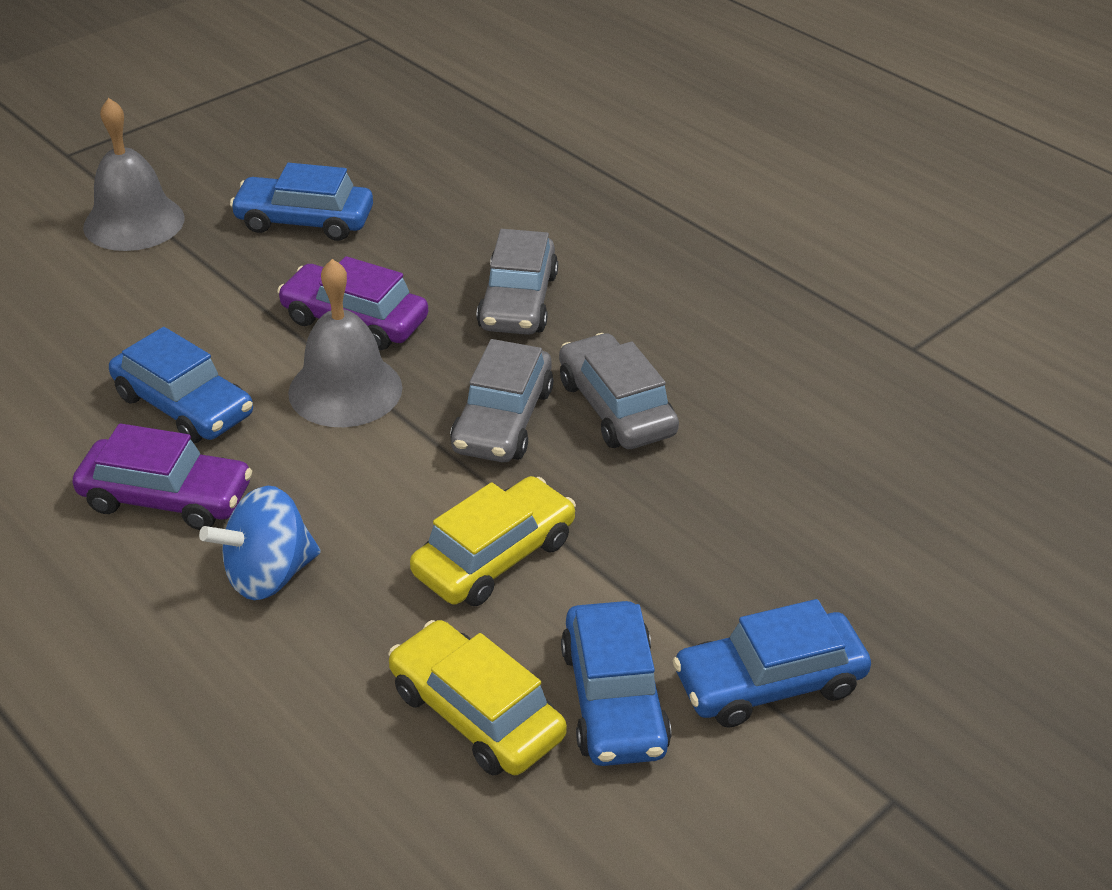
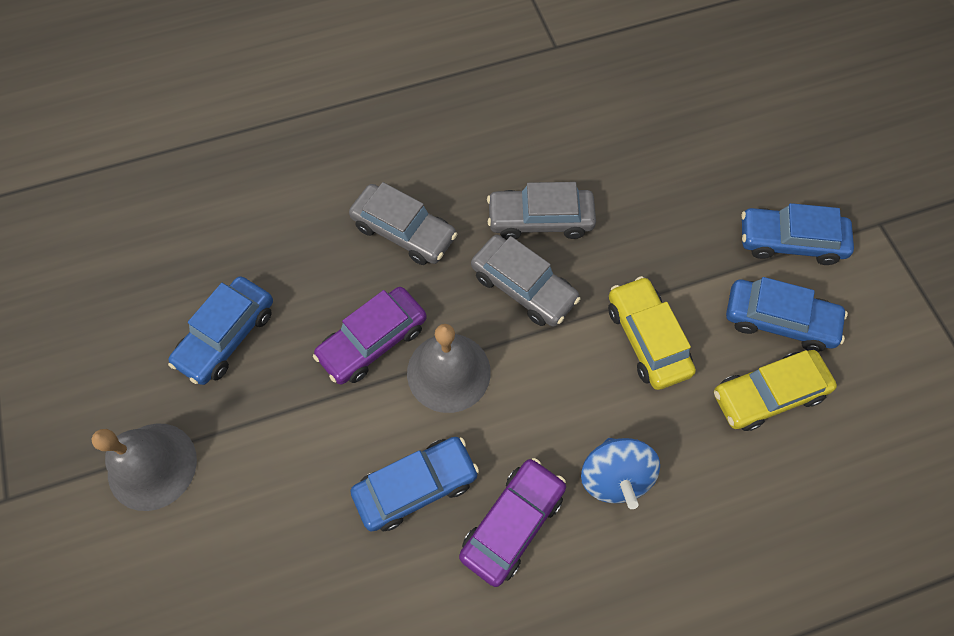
camera: 65 degrees left, 25 degrees up
(769, 682) = (790, 241): blue car -> blue car turned 90 degrees clockwise

